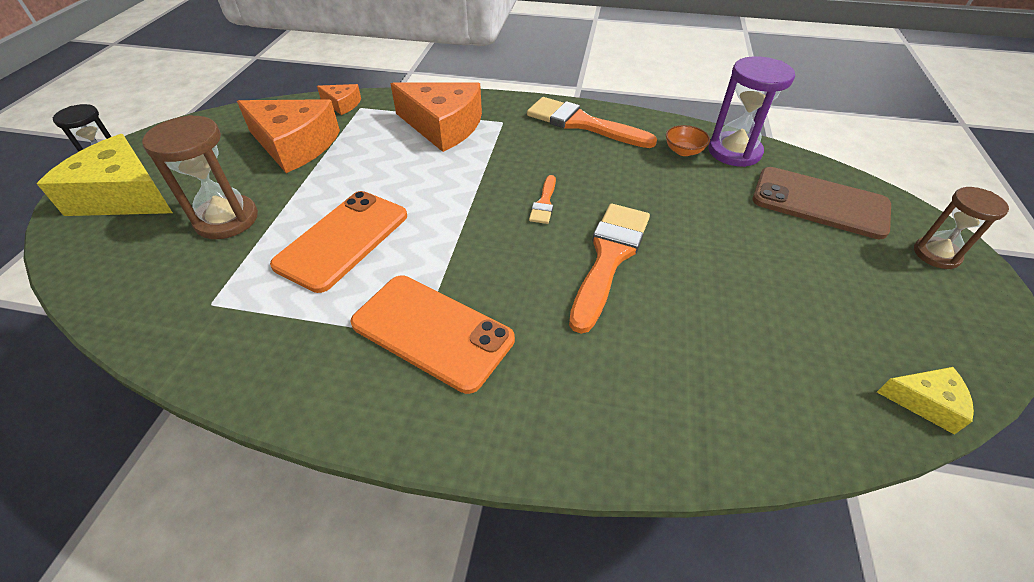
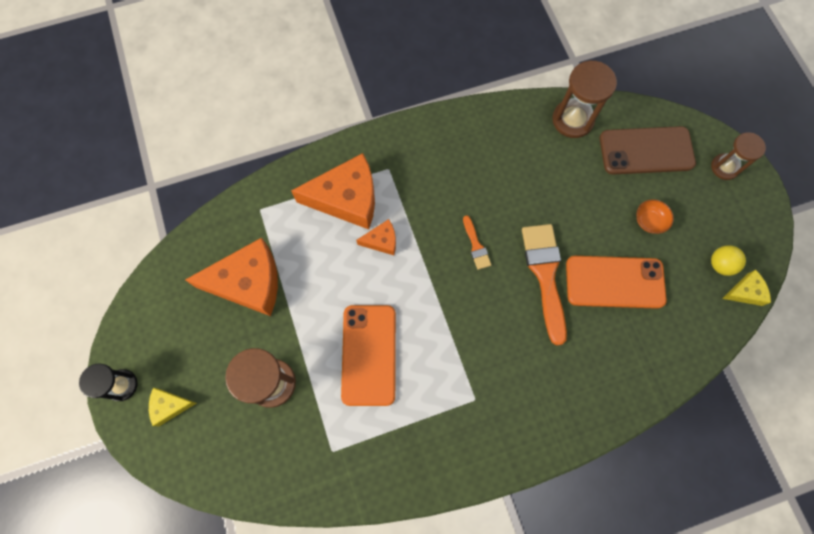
camera: 30 degrees left, 25 degrees up
(123, 196) = (170, 406): yellow cheese -> yellow cheese, size x0.48
(342, 104) = (241, 213): orange cheese -> orange cheese (381, 241)
(432, 331) = (480, 391): orange phone -> orange phone (614, 282)
(582, 124) = (450, 140): orange brush -> none
(683, 151) = (538, 137): orange bowl -> orange bowl (649, 221)
(734, 152) = (572, 120): purple hourglass -> brown hourglass
(889, 351) = (720, 264): none -> yellow ball

